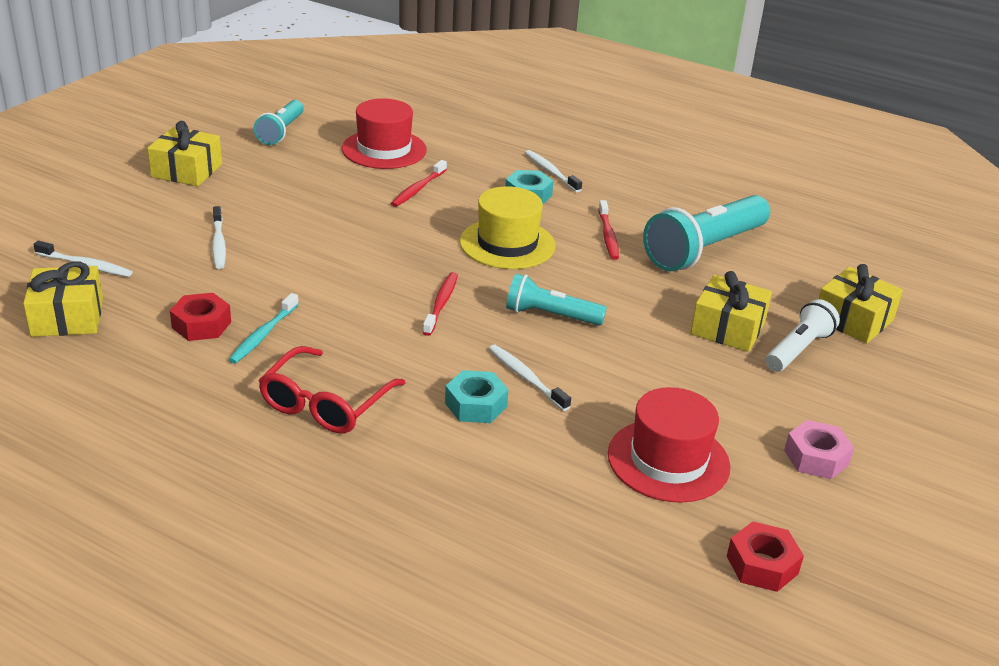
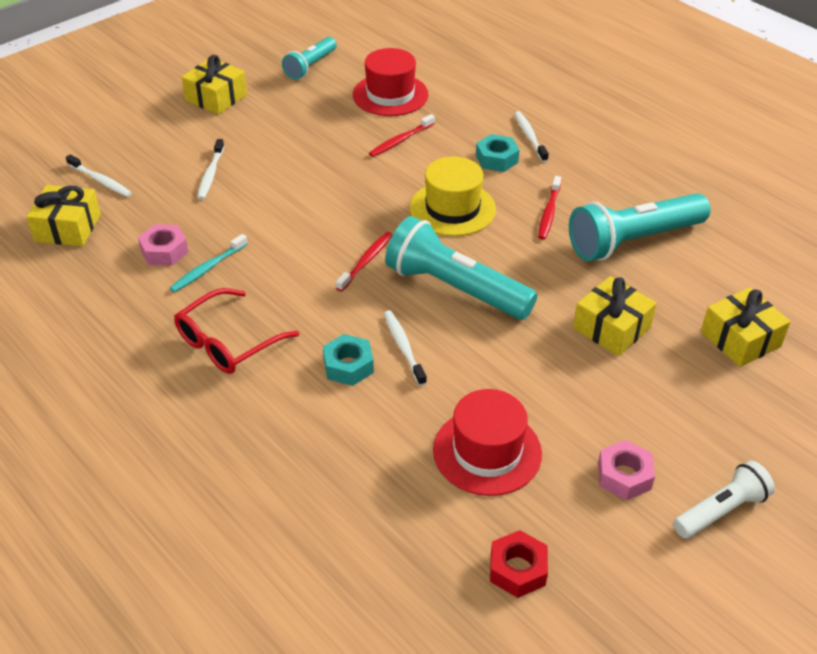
camera: 20 degrees right, 10 degrees up
(201, 325) = (164, 251): red nut -> pink nut
(550, 315) = (455, 288): turquoise flashlight -> turquoise flashlight, size x1.73
(798, 349) = (668, 362): white flashlight -> white flashlight (721, 510)

